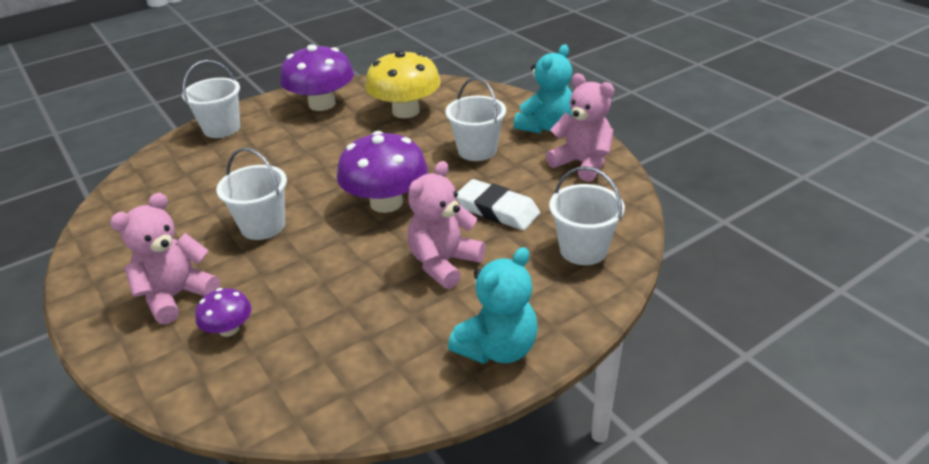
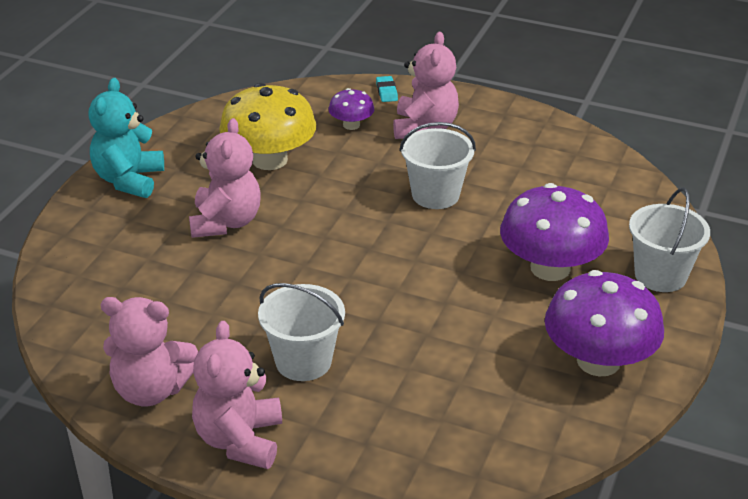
camera: 145 degrees right, 0 degrees up
(139, 362) = (386, 92): none -> turquoise eraser
(386, 202) = (342, 257): purple mushroom -> purple mushroom (550, 268)
(406, 111) = (466, 393): yellow mushroom -> yellow mushroom (269, 160)
(497, 210) = (214, 290): white eraser -> none
(546, 126) = (239, 440): turquoise teddy bear -> pink teddy bear
(583, 249) = (96, 280): white bucket -> none

